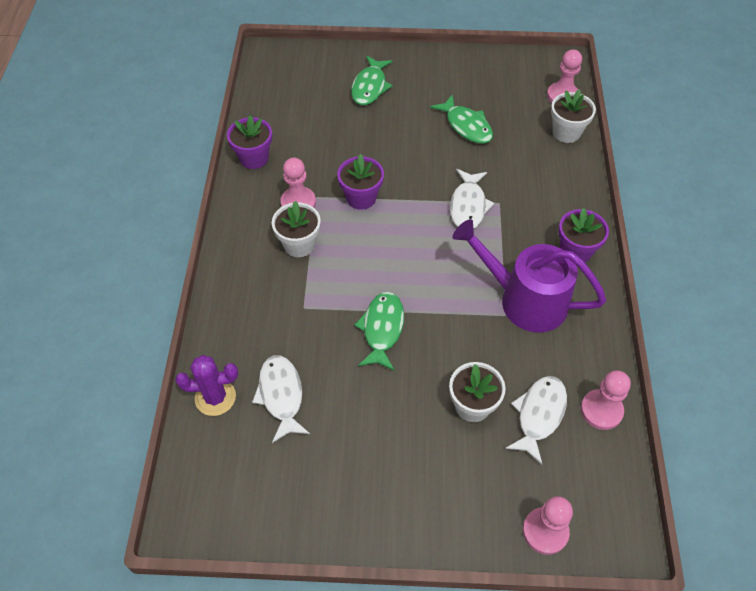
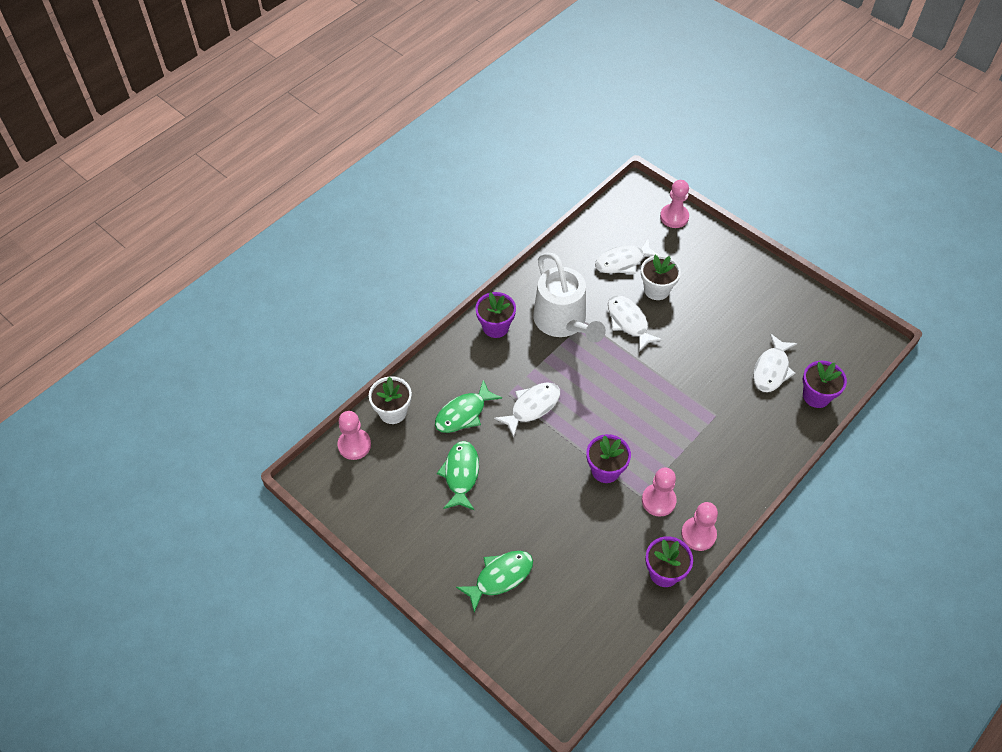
camera: 140 degrees left, 0 degrees up
(215, 397) = (816, 396): purple cactus -> purple flower pot
(299, 244) = (684, 464): white flower pot -> none
(382, 329) = (673, 366): green fish -> green fish (463, 413)
(465, 345) = (628, 322): none -> white fish
(524, 300) = (563, 322): purple watering can -> white watering can
(601, 410) = (585, 242): pink pawn -> pink pawn (698, 534)

